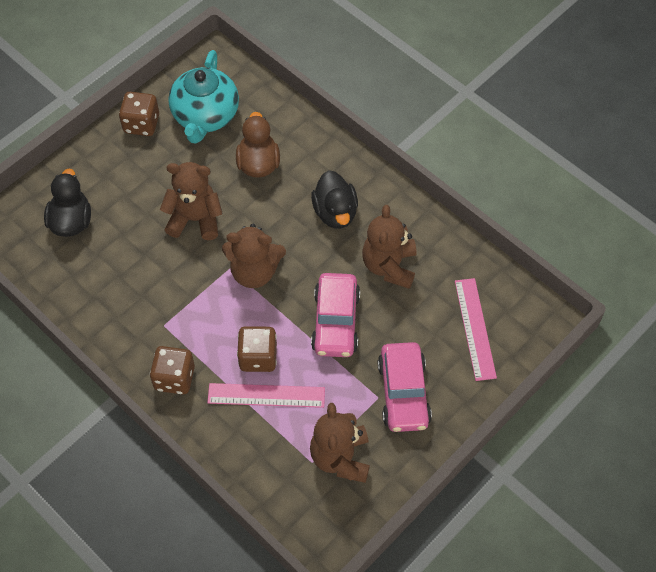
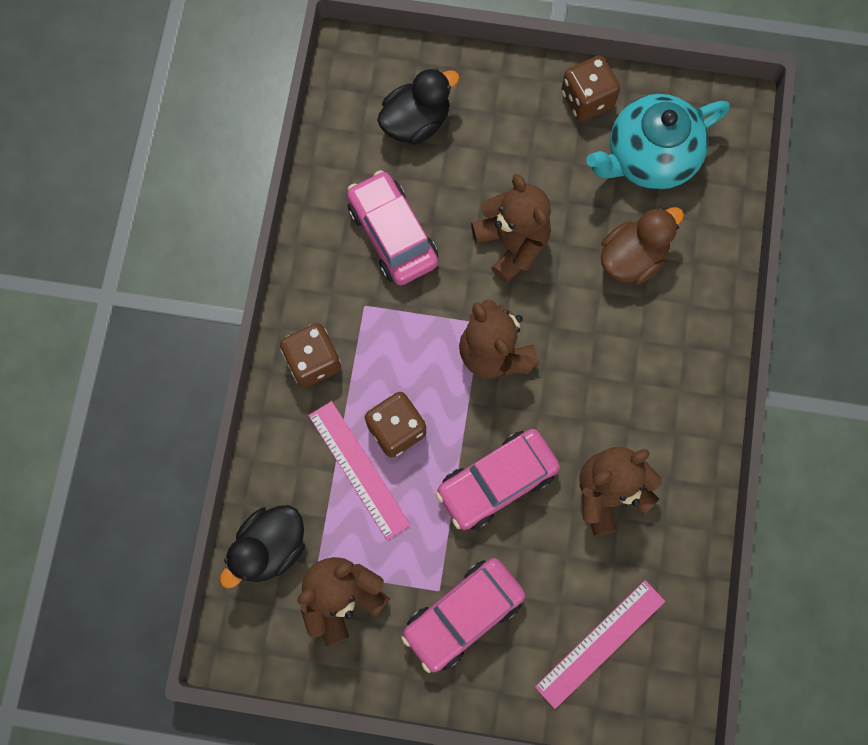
camera: 55 degrees right, 15 degrees up
(132, 280) = (392, 235): none -> pink car
(335, 212) = (633, 386): black duck -> black duck (270, 548)

